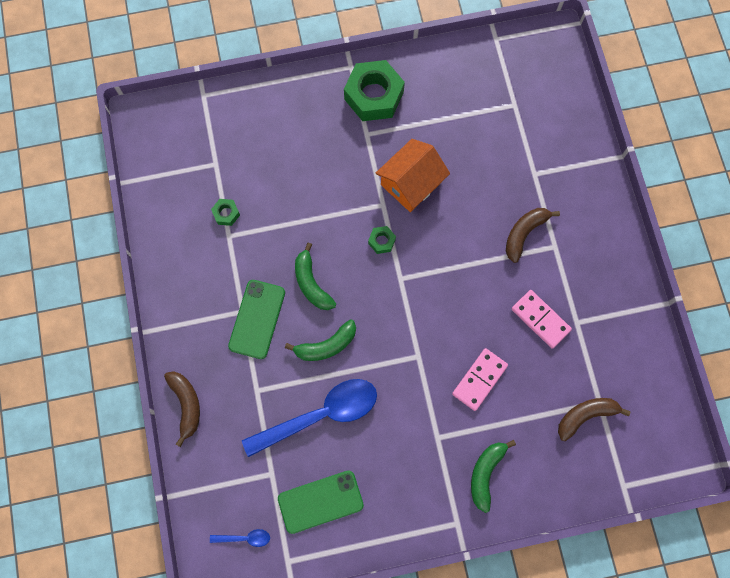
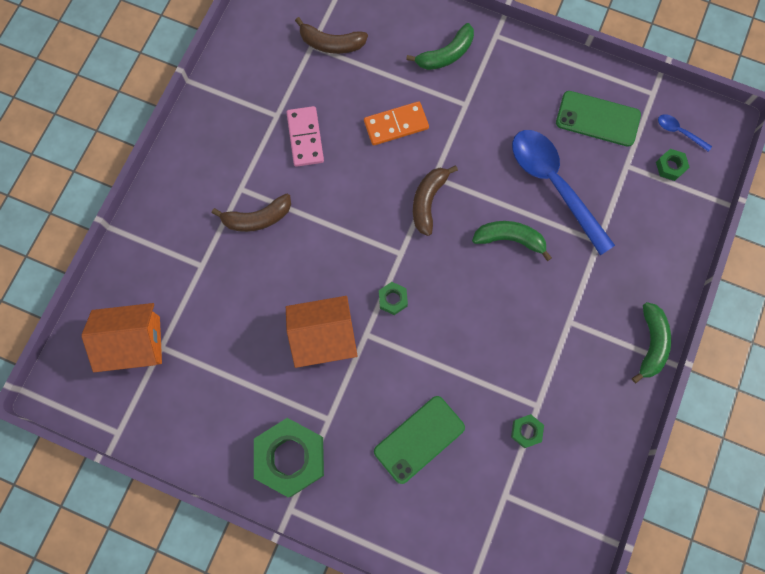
camera: 145 degrees left, 0 degrees up
(186, 405) = (670, 270): brown banana -> brown banana (428, 201)
(234, 498) = (670, 167): none -> green nut
(257, 319) = (559, 305): green phone -> green phone (419, 439)
(311, 283) = (486, 304): green banana -> green banana (651, 344)
(320, 415) = (554, 185): blue spoon -> blue spoon turned 45 degrees clockwise
(479, 379) = (396, 125): pink domino -> orange domino
(534, 96) = (134, 343): none -> orange house

